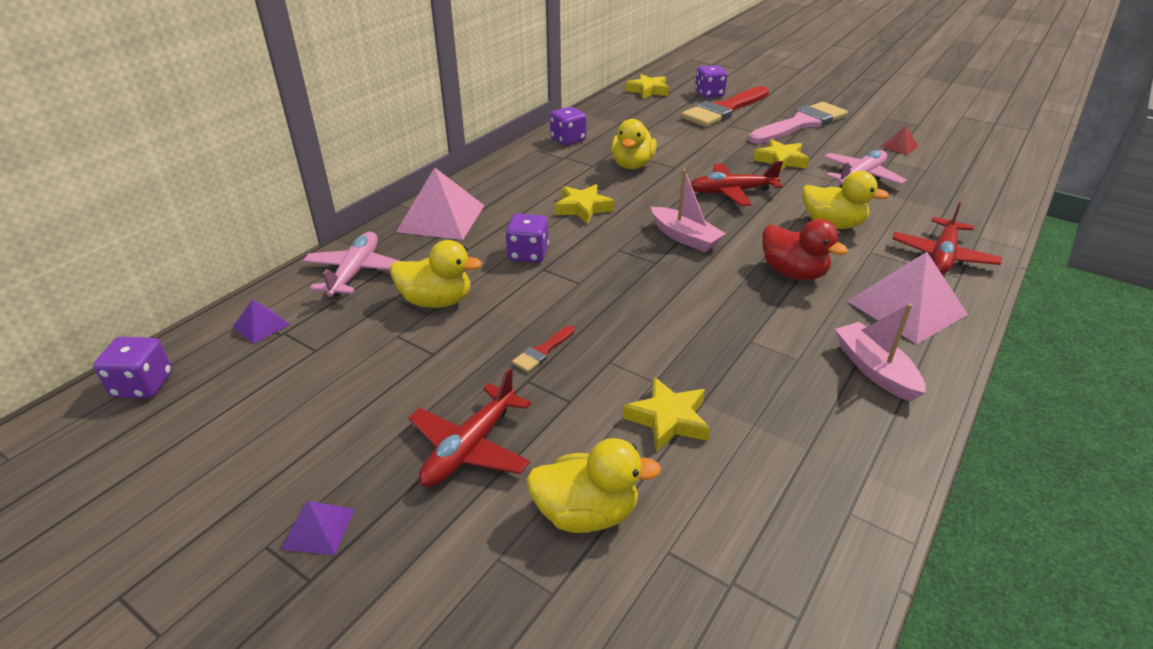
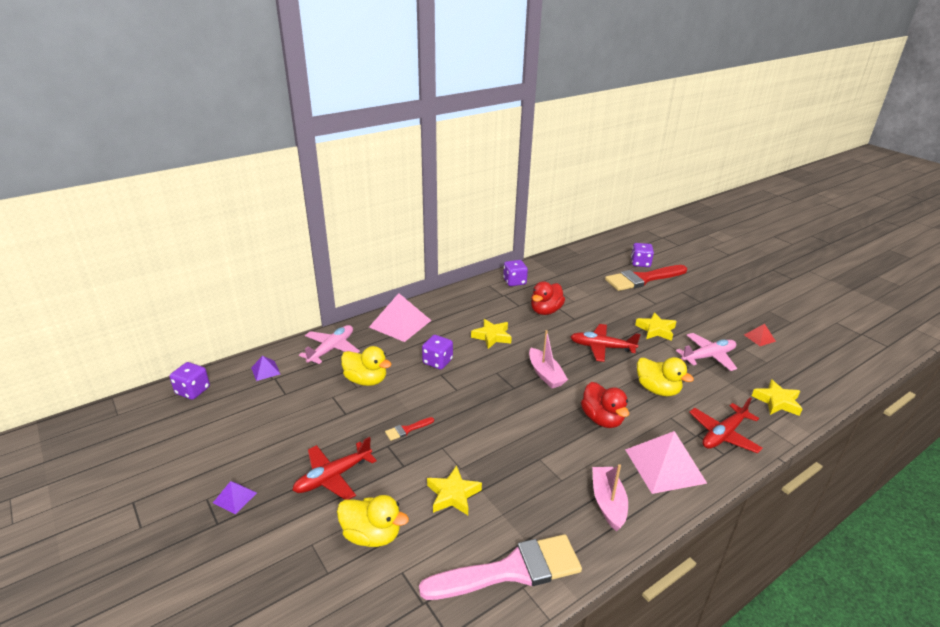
camera: 20 degrees right, 5 degrees down
(632, 165) = (545, 311): yellow duck -> red duck
(648, 91) = (596, 252): yellow star -> yellow star (777, 402)
(801, 124) = (694, 302): pink brush -> pink brush (511, 570)

